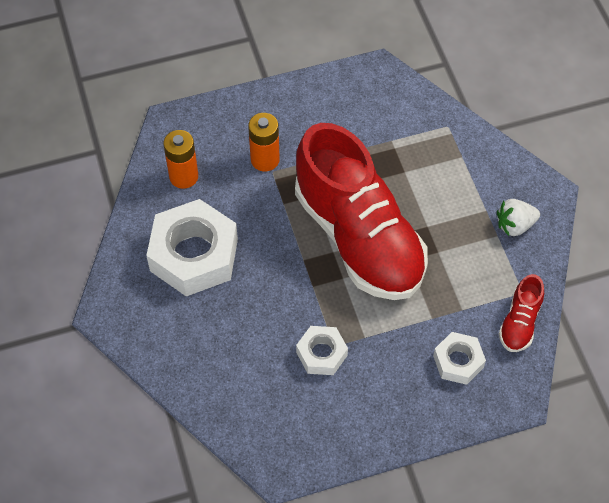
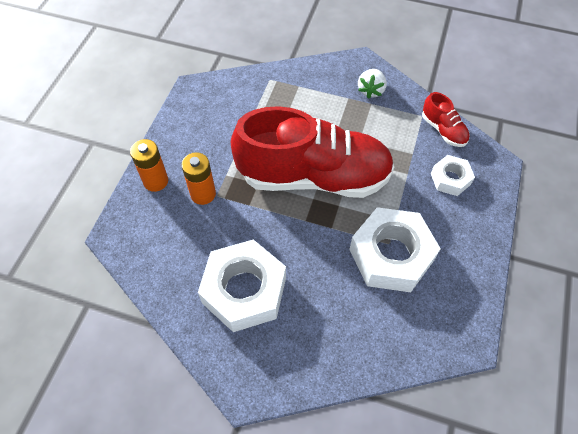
camera: 55 degrees left, 0 degrees up
(183, 176) = (169, 256): orange battery -> orange battery (156, 181)
(321, 354) = (391, 255): white nut -> white nut, size x1.91

